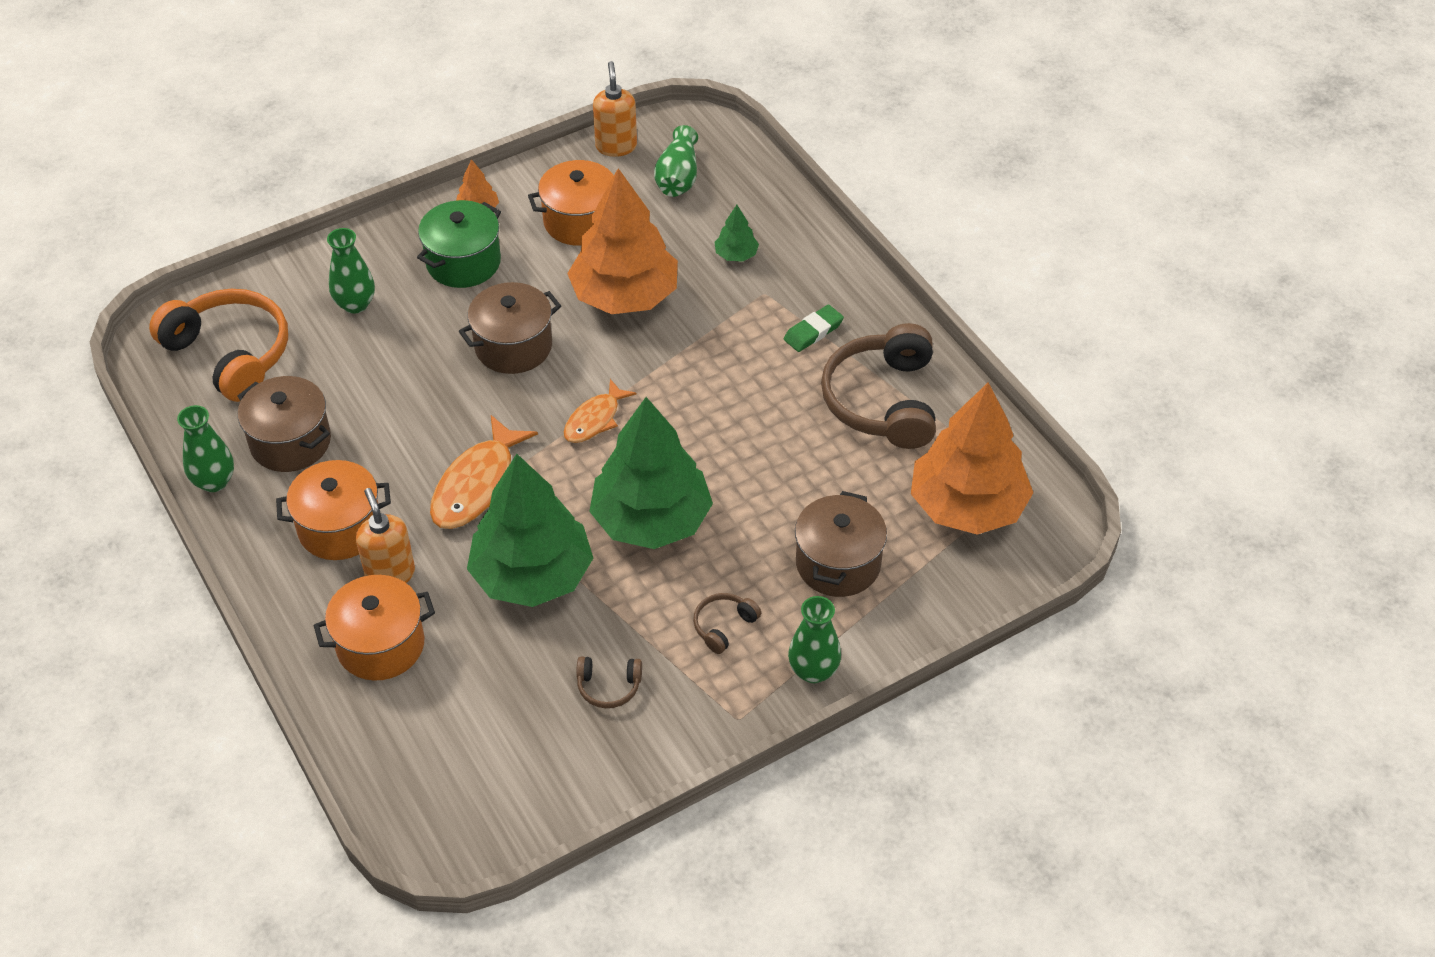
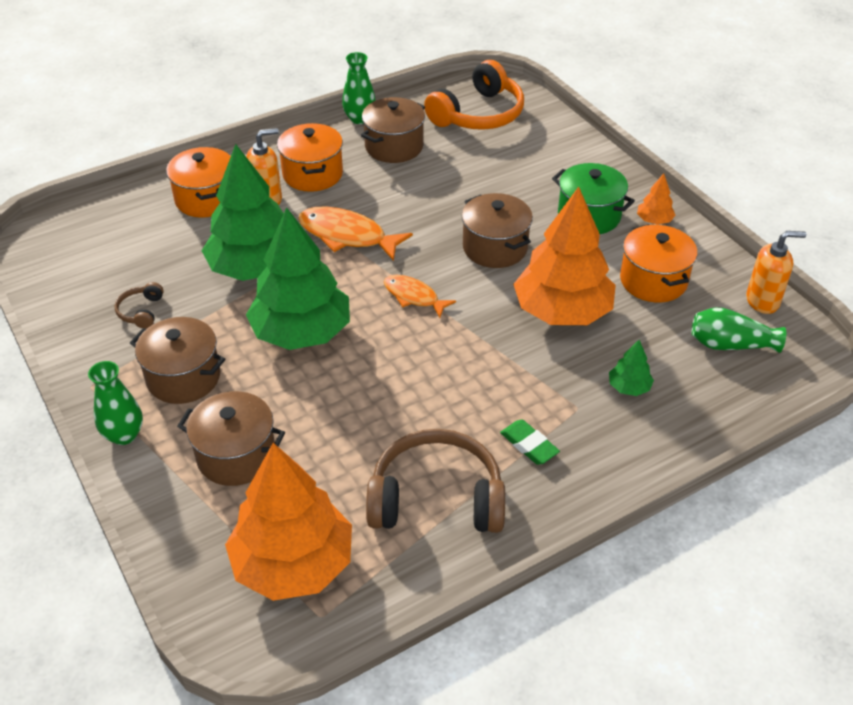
camera: 90 degrees right, 5 degrees down
(355, 304) = (534, 165): green vase -> none
(724, 626) = (183, 377): brown headphones -> brown pot

